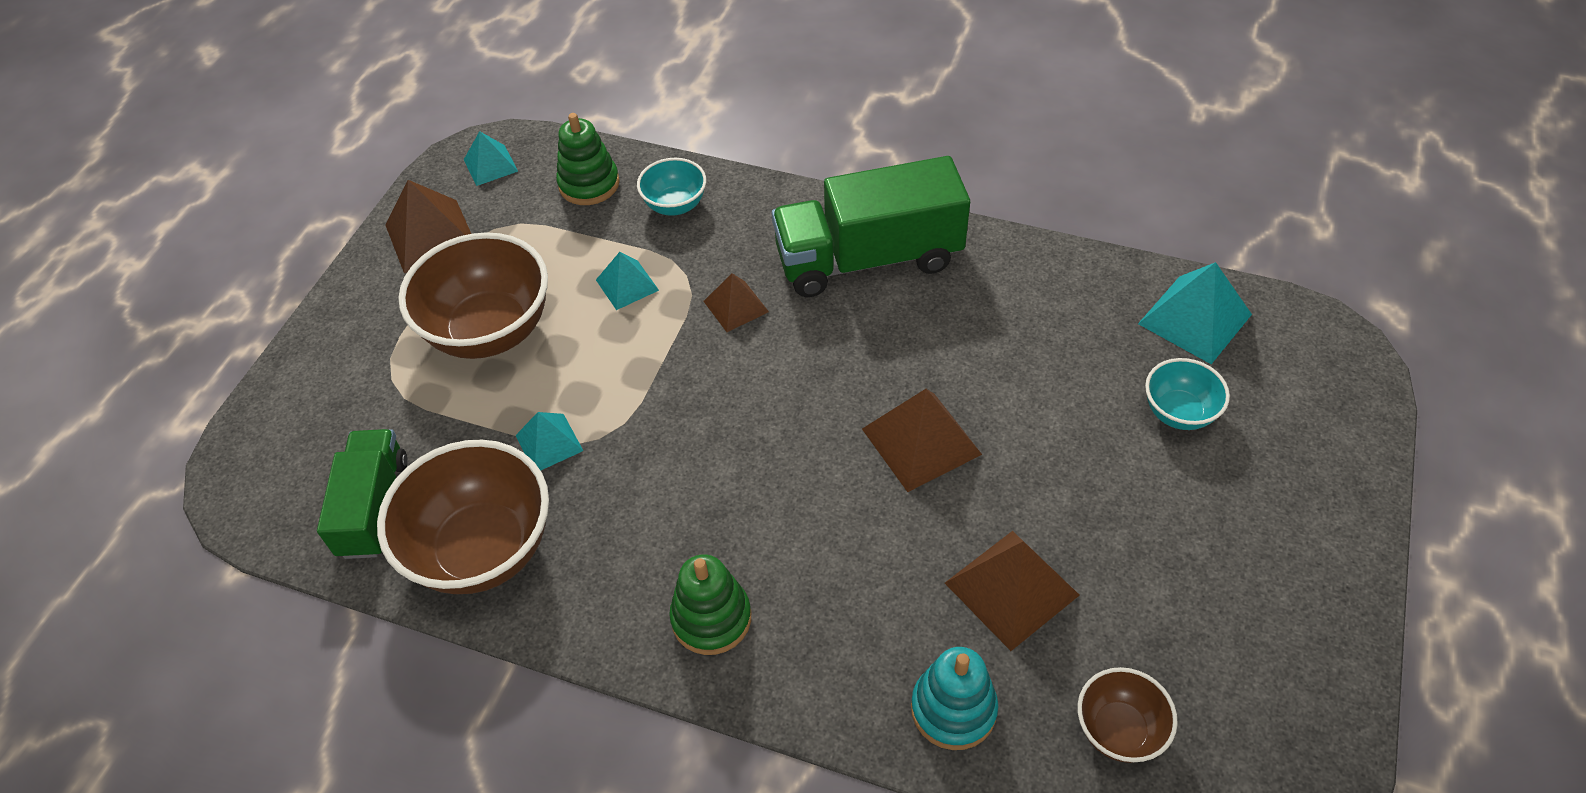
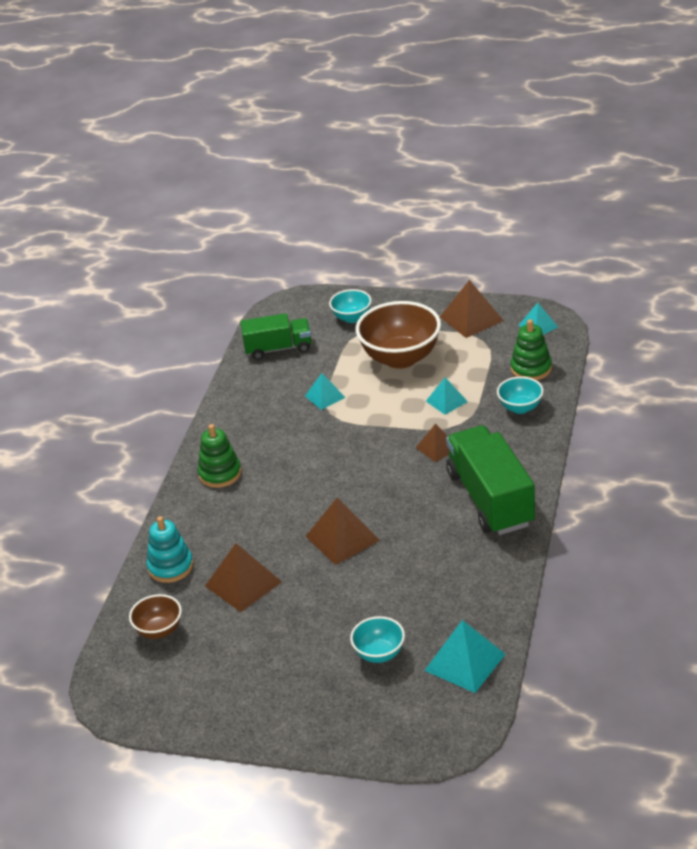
camera: 85 degrees right, 15 degrees down
(340, 389) = (352, 317): none -> turquoise bowl
(483, 549) = (256, 389): brown bowl -> none

